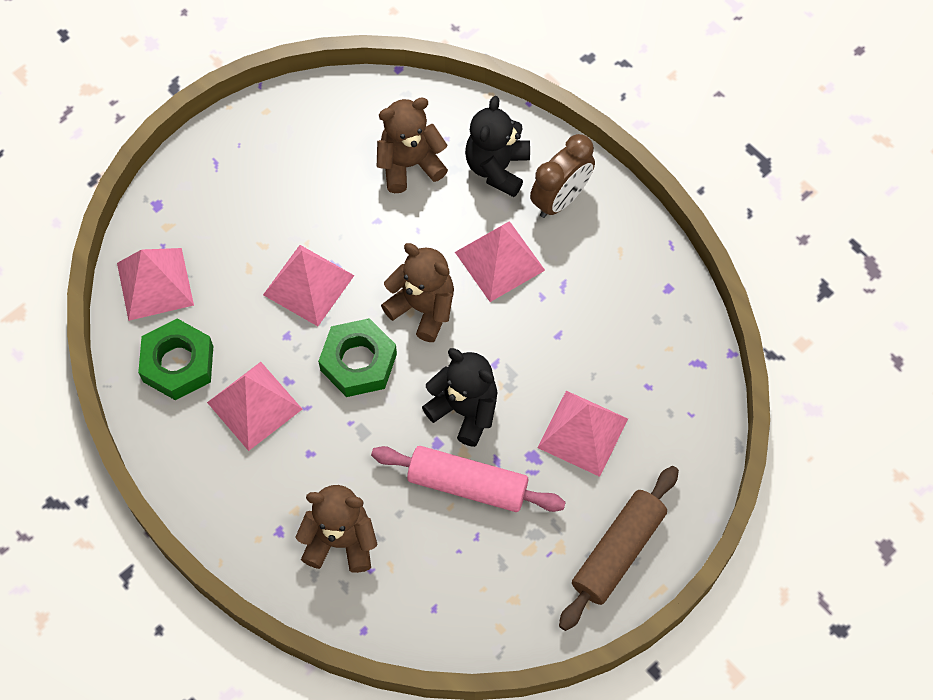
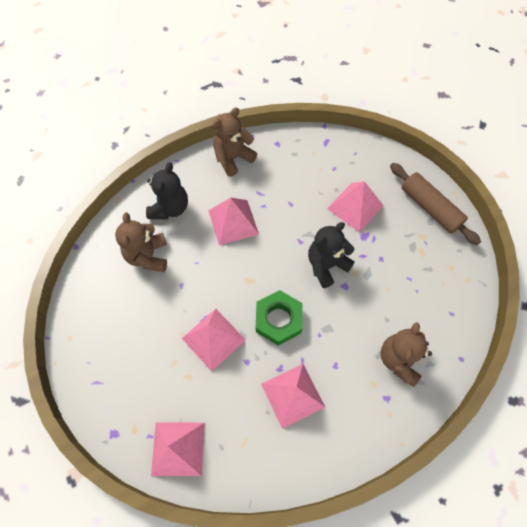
camera: 75 degrees left, 0 degrees up
(178, 364) = (247, 444): green nut -> none
(423, 308) = (251, 272): brown teddy bear -> brown teddy bear (233, 158)
(468, 484) = (375, 275): pink rolling pin -> none
(497, 168) = (170, 208): black teddy bear -> black teddy bear turned 105 degrees counterclockwise
(560, 199) = (203, 180): brown clock -> none

